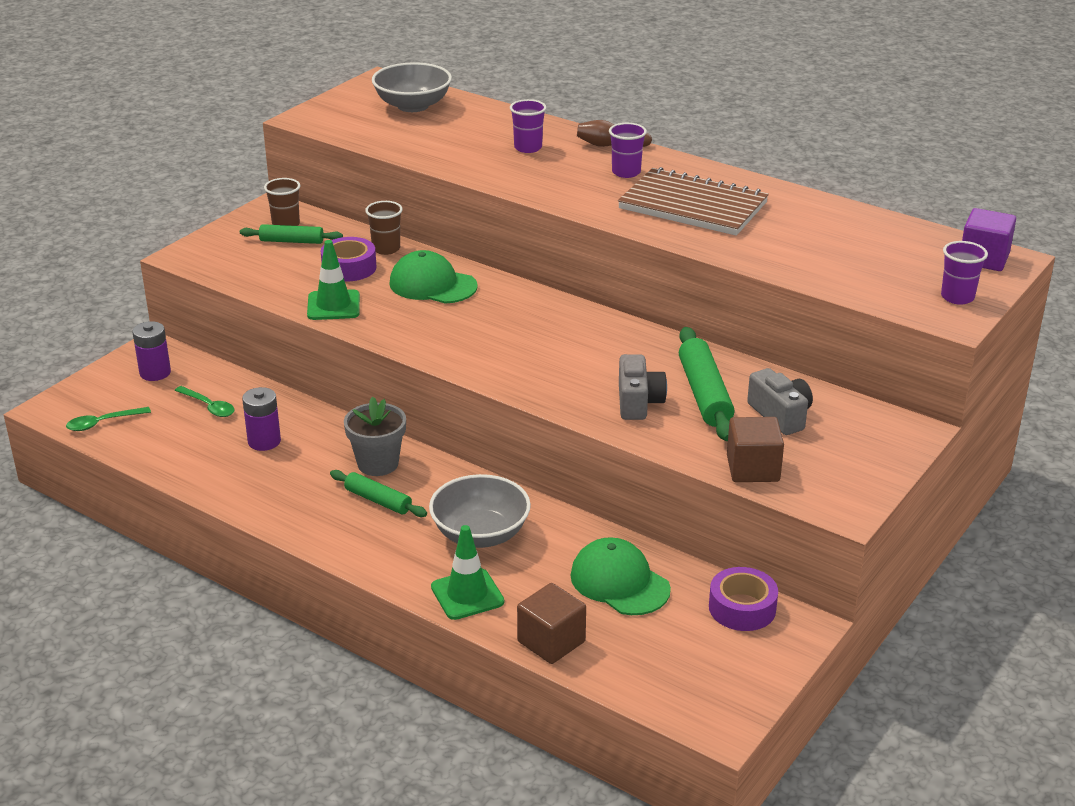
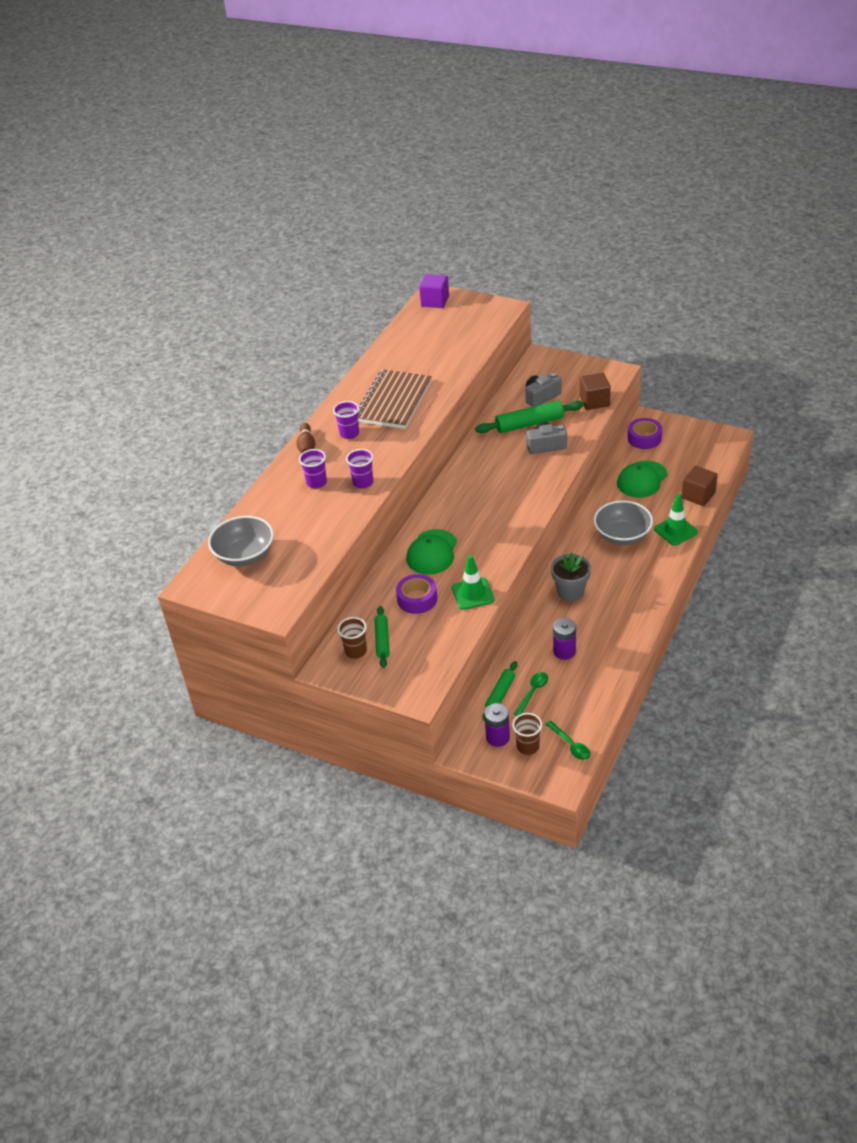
camera: 95 degrees left, 10 degrees up
(378, 500) = (607, 583): green rolling pin -> green rolling pin (500, 694)
(386, 249) = (384, 586): brown cup -> brown cup (528, 746)
(957, 297) = (481, 307): purple cup -> purple cup (363, 482)

